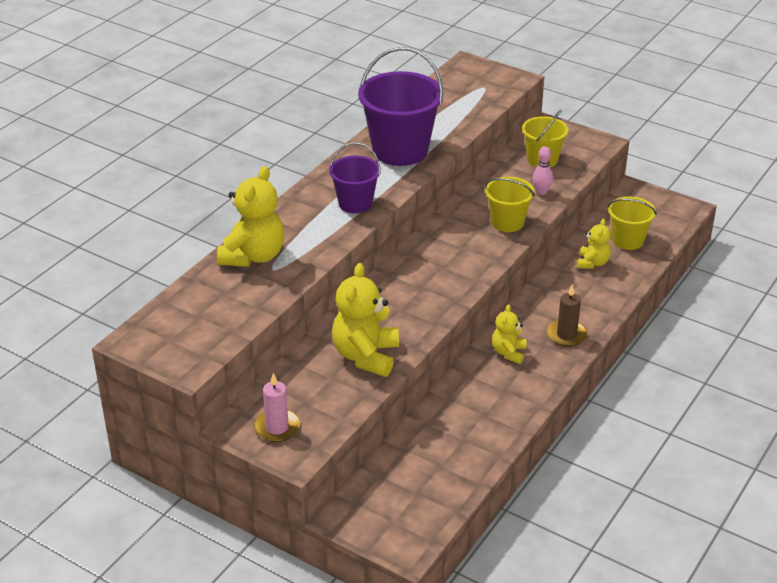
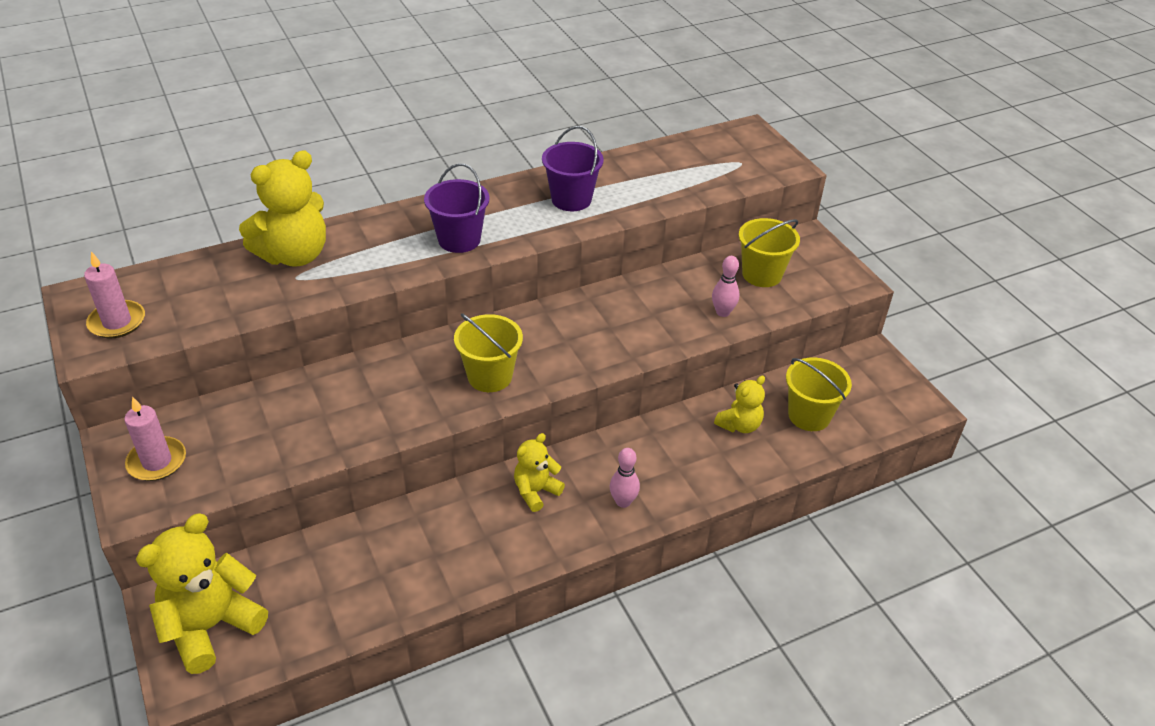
camera: 30 degrees right, 5 degrees up
(182, 345) = (117, 322): none -> pink candle
(366, 356) = (331, 422): yellow teddy bear -> yellow teddy bear (211, 626)
(400, 150) = (571, 199): purple bucket -> purple bucket, size x0.58
(507, 222) = (646, 332): yellow bucket -> yellow bucket (490, 376)
(566, 335) = (623, 502): brown candle -> pink bowling pin

